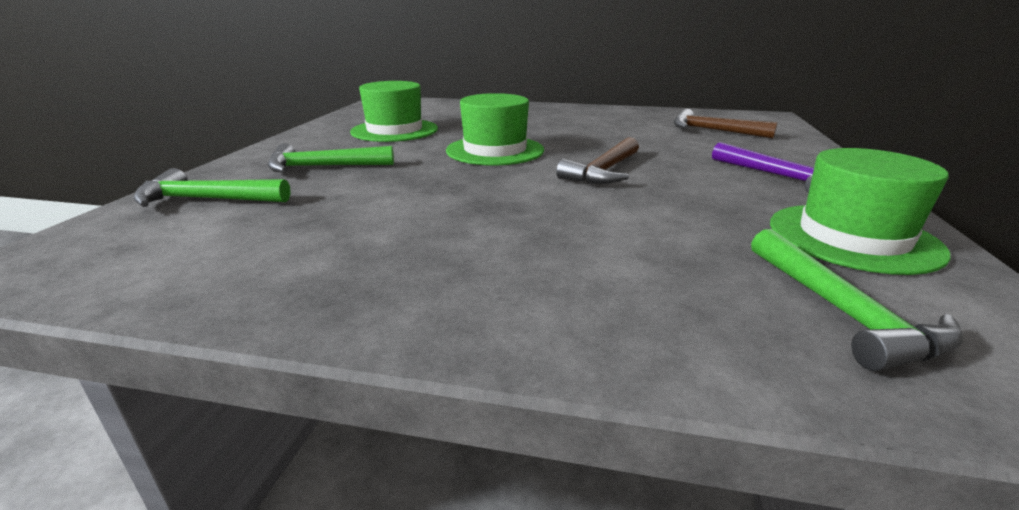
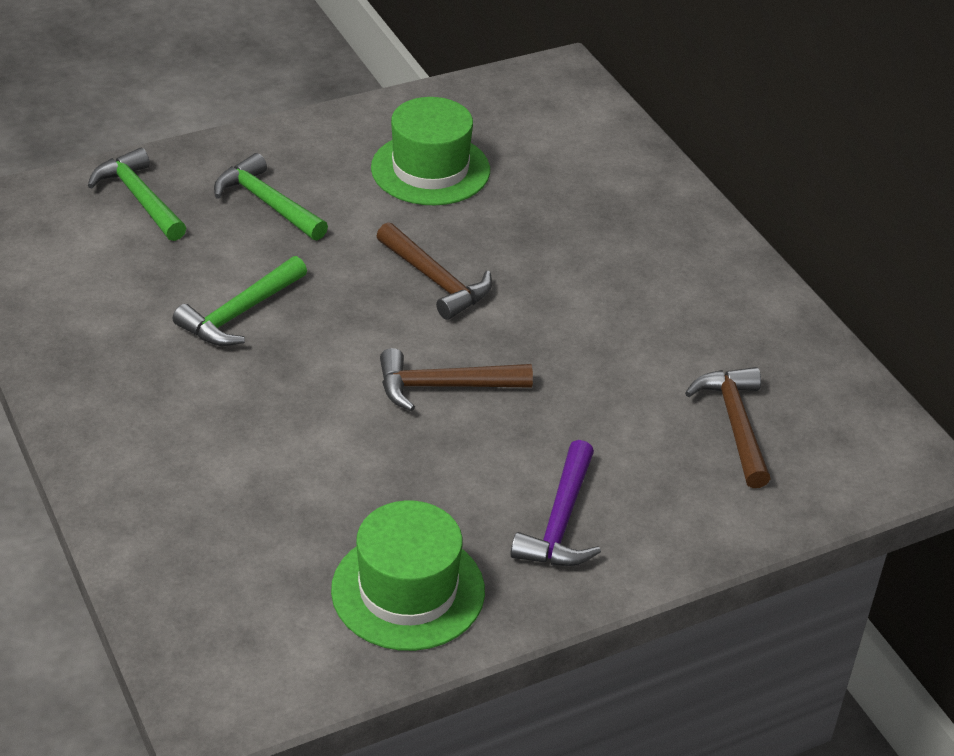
camera: 50 degrees right, 15 degrees up
(495, 150) = (436, 281): green hat -> brown hammer
(842, 312) = (246, 593): green hammer -> green hammer (240, 313)

